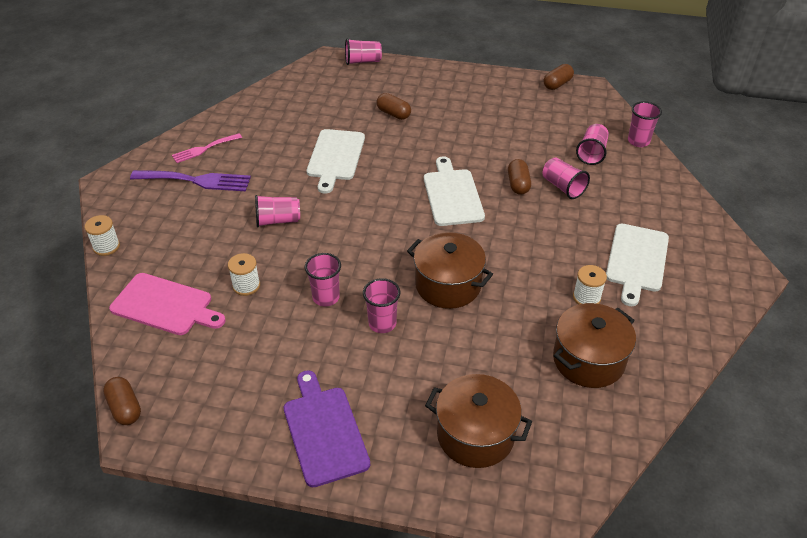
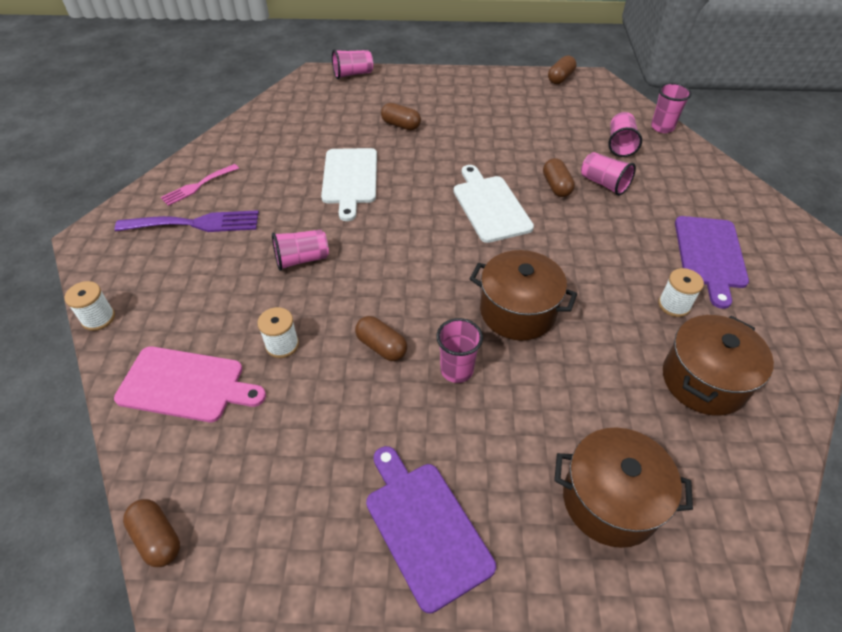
camera: 10 degrees left, 5 degrees up
(326, 297) = (381, 346): pink cup -> brown capsule
(636, 260) = (710, 255): white cutting board -> purple cutting board

